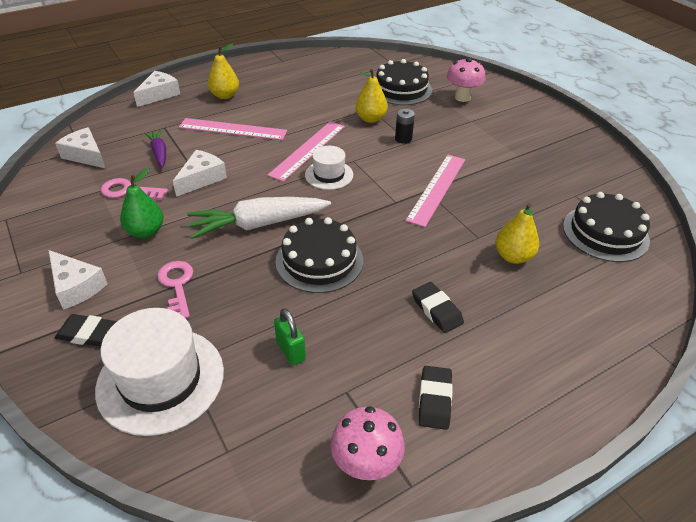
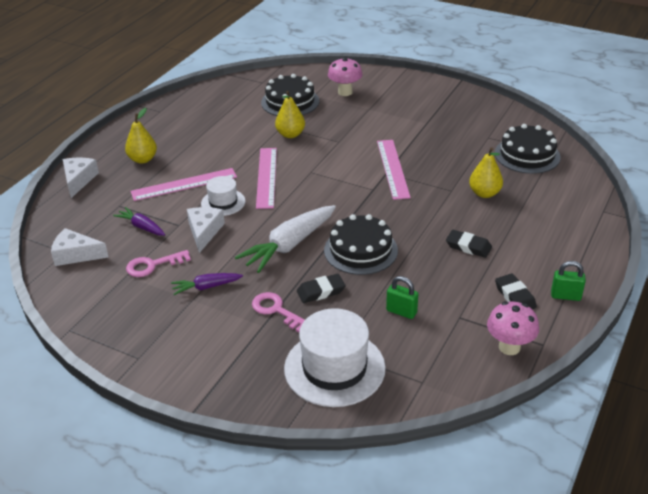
camera: 30 degrees left, 5 degrees down
(76, 287) = (198, 346): white cheese -> none
(87, 333) = (247, 368): black eraser -> black eraser (321, 291)
(146, 232) = (206, 287): green pear -> purple carrot
(329, 175) = (303, 189): white hat -> white hat (223, 202)
(403, 139) = (332, 141): black battery -> none
(499, 434) = (565, 296): none -> green padlock

